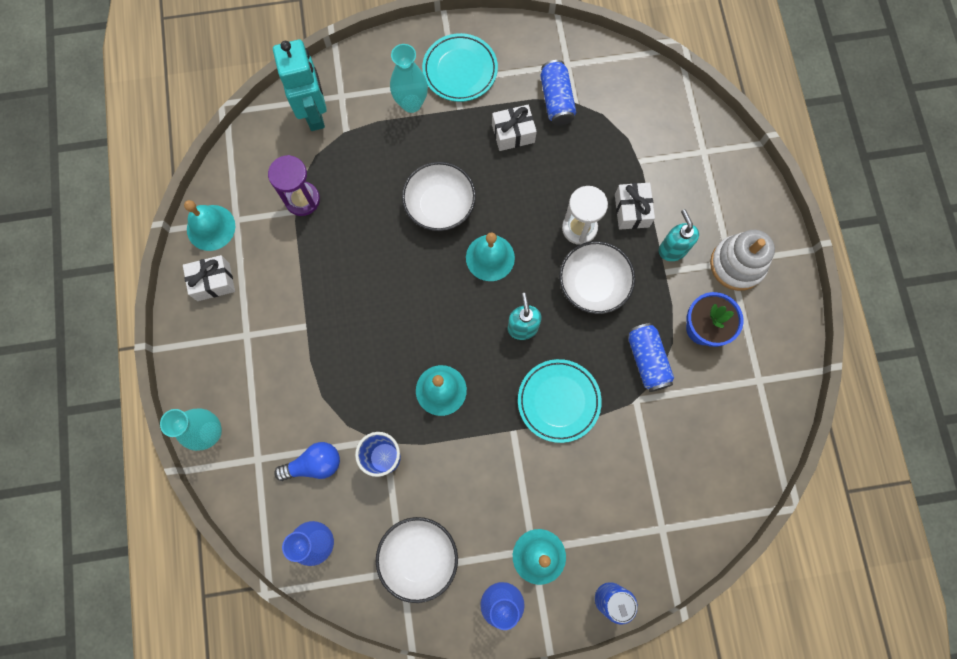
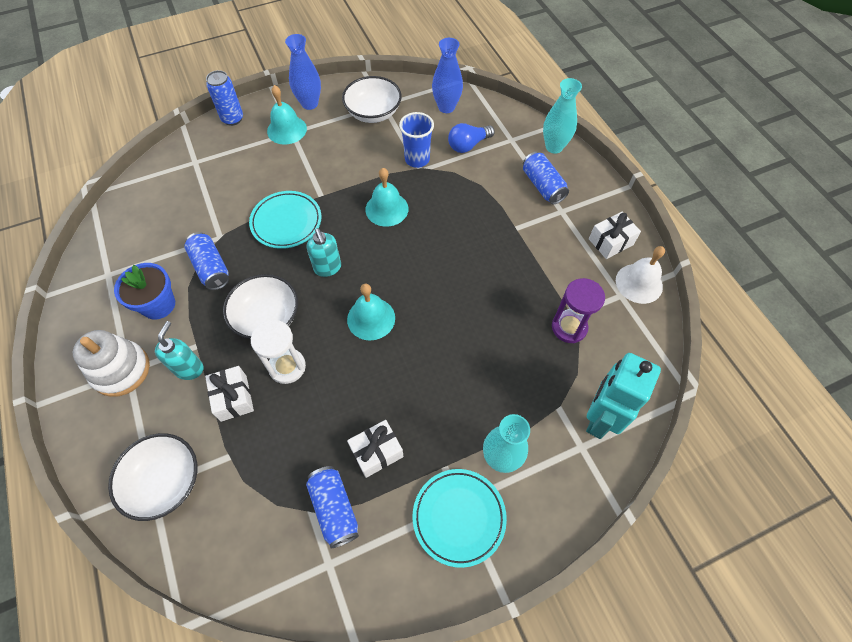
camera: 165 degrees right, 15 degrees down
(211, 227) = (639, 283): turquoise bell -> white bell
(251, 376) = (542, 186): none -> blue can
(315, 114) = (599, 418): turquoise robot -> turquoise robot turned 60 degrees clockwise
(440, 206) = (433, 354): white bowl -> white bowl (165, 482)
(672, 250) = (189, 368): turquoise soap dispenser -> turquoise soap dispenser turned 135 degrees counterclockwise

